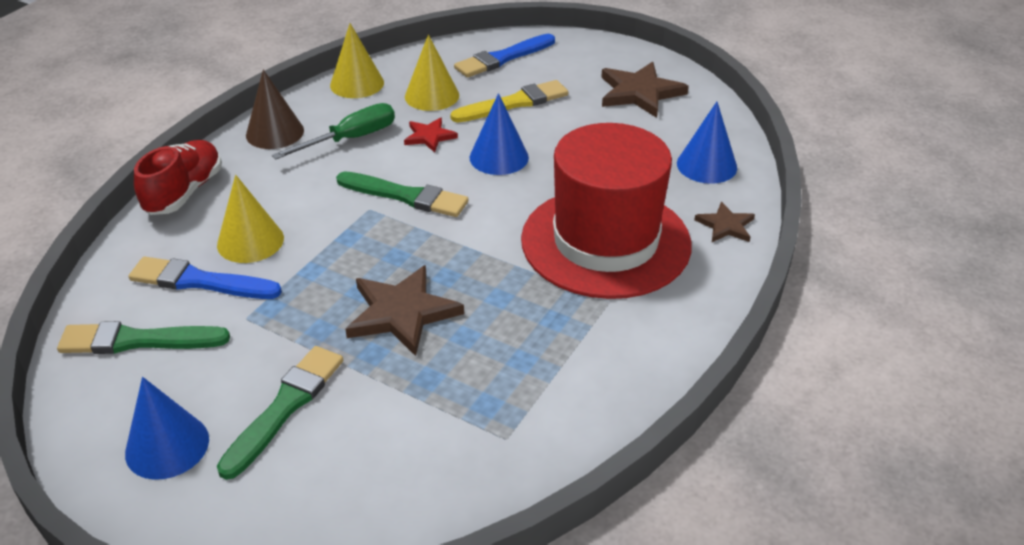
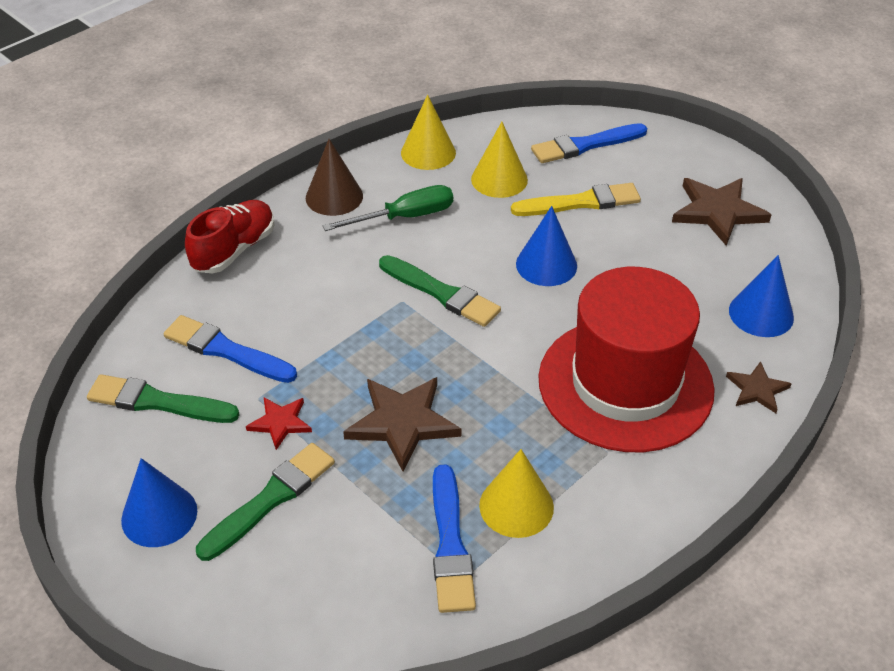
camera: 15 degrees right, 5 degrees up
(250, 241) = (282, 316): yellow cone -> yellow cone (516, 506)
(429, 136) = (483, 228): red star -> red star (280, 423)
(483, 410) = (450, 544): none -> blue brush

